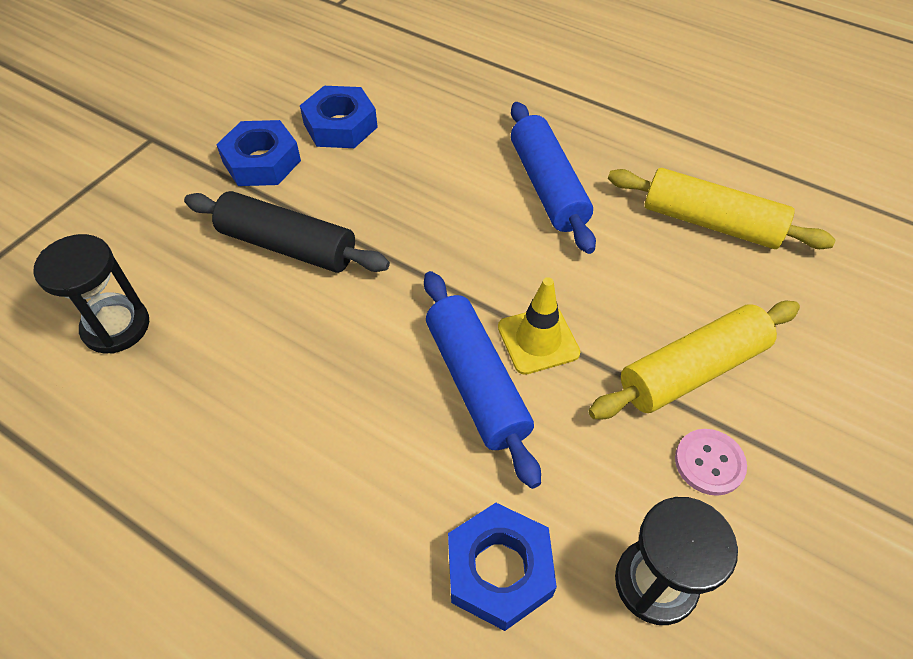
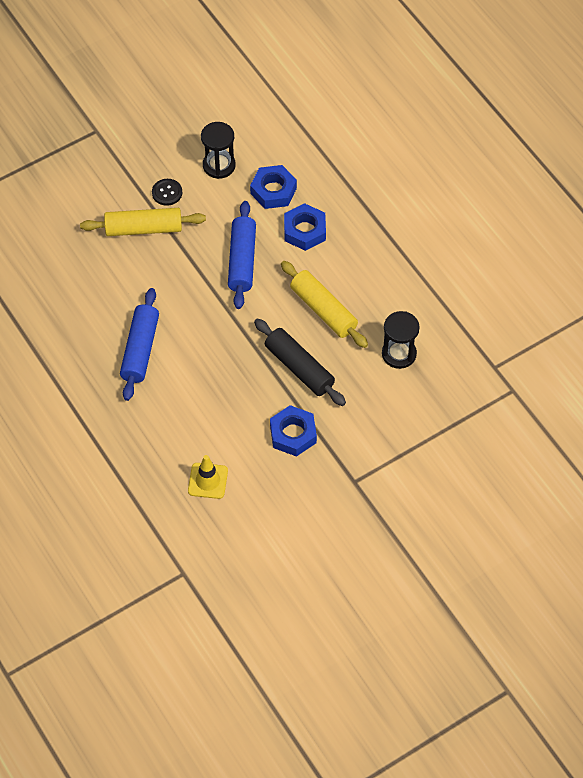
camera: 155 degrees left, 5 degrees up
(340, 125) = (234, 445): blue nut -> blue nut (304, 231)
(538, 340) = (202, 268): yellow traffic cone -> yellow traffic cone (208, 481)
(709, 463) = (167, 193): pink button -> black button
(710, 223) = (71, 293): yellow rolling pin -> yellow rolling pin (323, 310)

